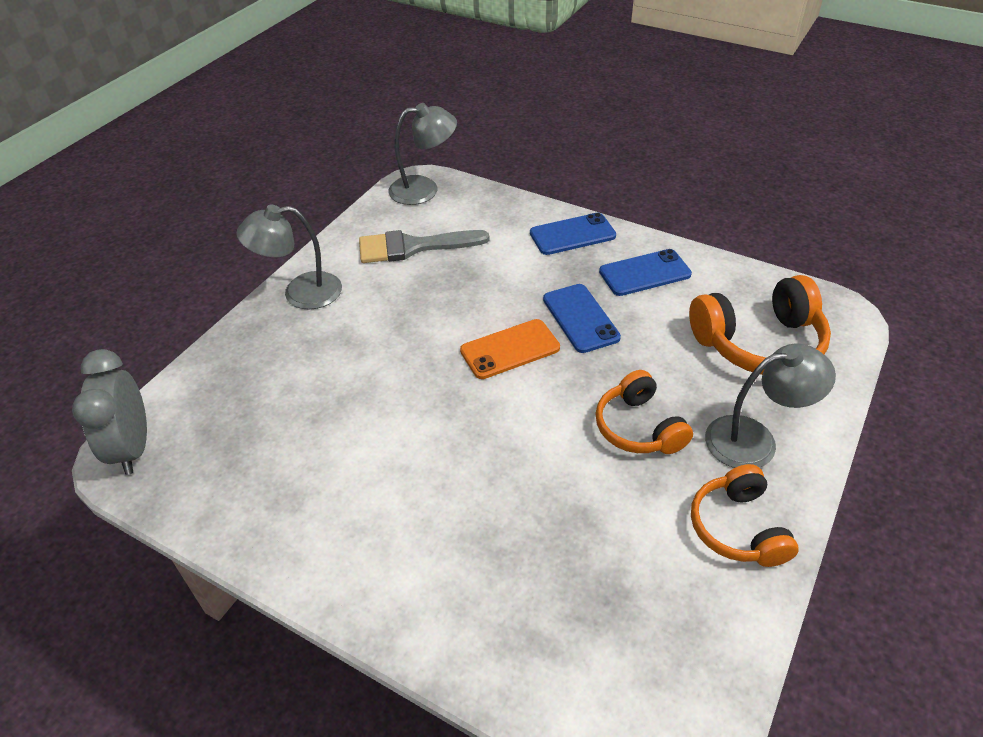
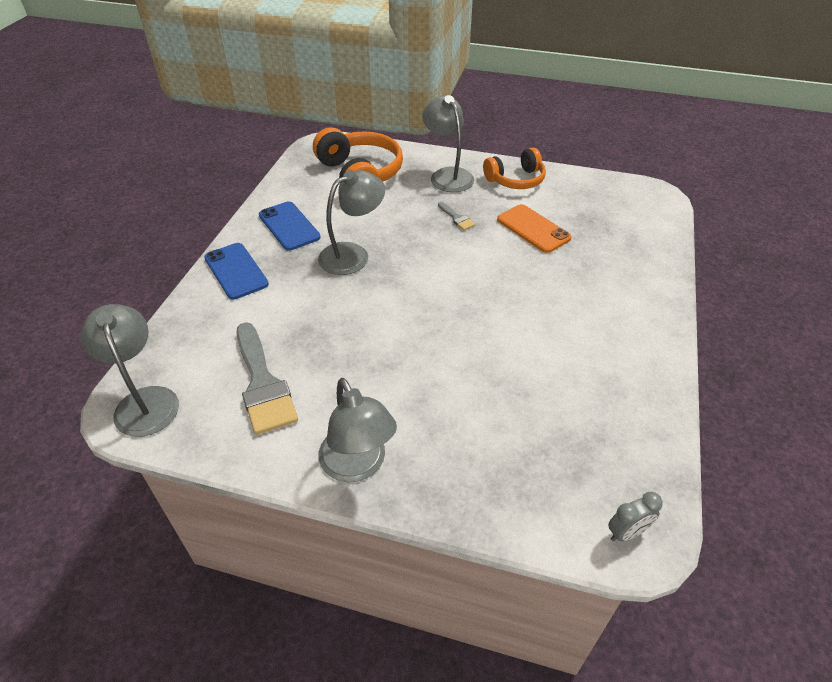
camera: 105 degrees left, 0 degrees up
(133, 448) = (627, 532): grey clock -> grey clock, size x0.51
(510, 349) = (400, 288): orange phone -> orange phone (533, 229)
(580, 318) = (353, 254): blue phone -> grey lamp
(638, 427) = (456, 218): orange headphones -> grey brush

